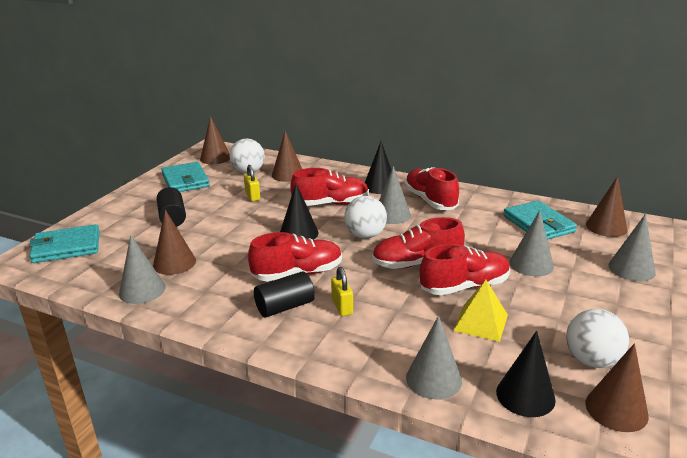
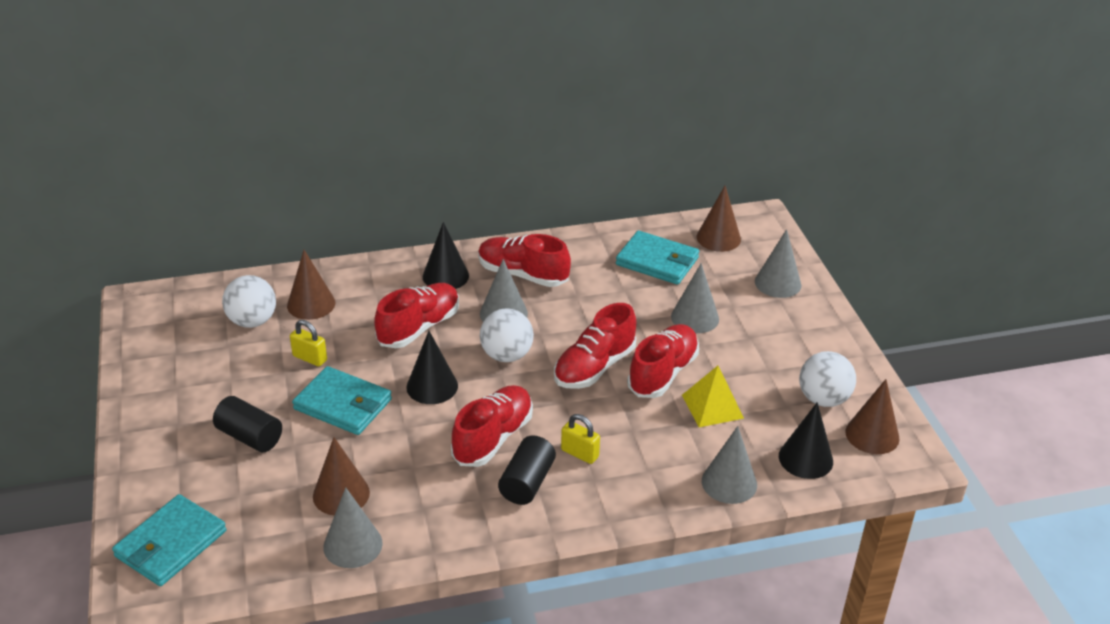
camera: 40 degrees left, 10 degrees up
(185, 180) = (183, 372): turquoise wallet -> turquoise wallet (343, 404)
(215, 158) = (172, 316): brown cone -> none

